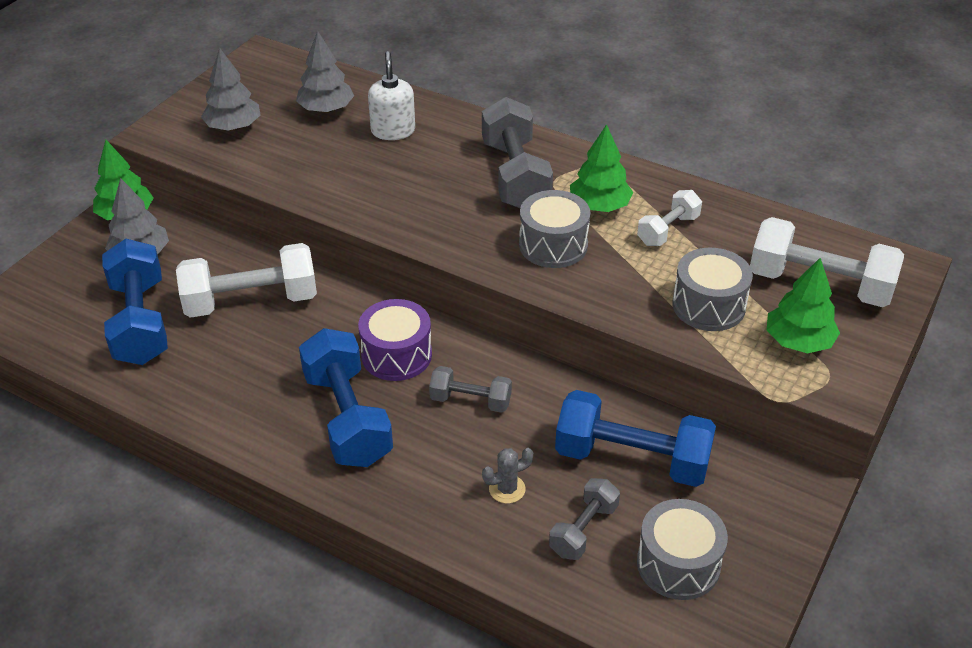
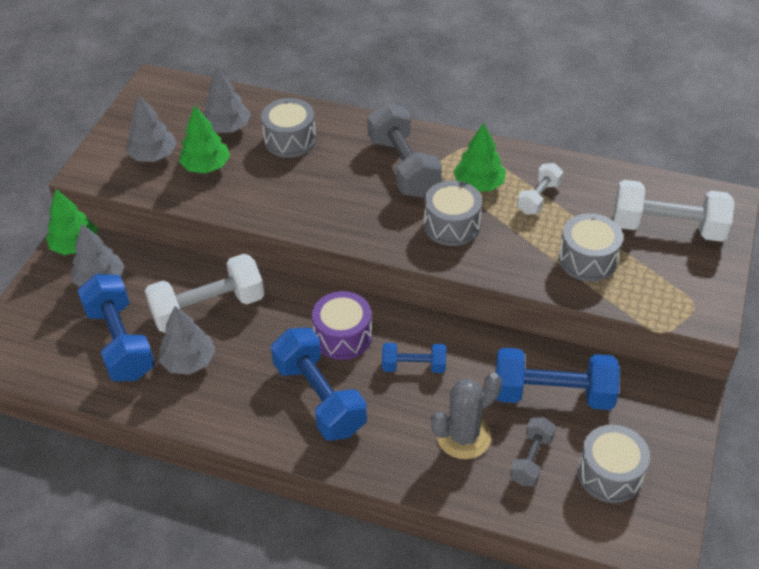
camera: 10 degrees left, 5 degrees up
(209, 354) = (189, 361): none -> grey tree
(393, 131) = (290, 140): white soap dispenser -> grey drum
(470, 401) = (414, 366): grey dumbbell -> blue dumbbell
(507, 489) = (463, 436): grey cactus -> grey cactus, size x1.88
(798, 341) = (663, 279): green tree -> green tree (206, 166)

